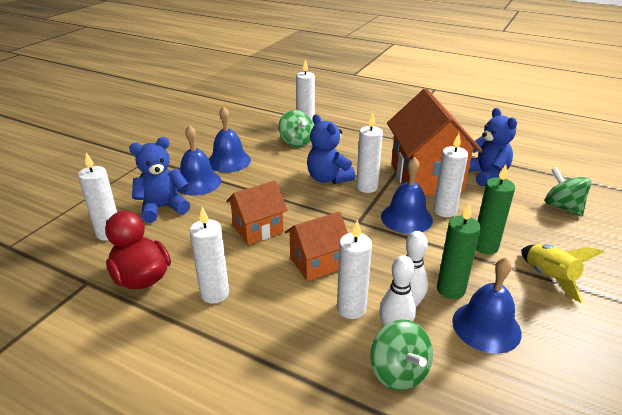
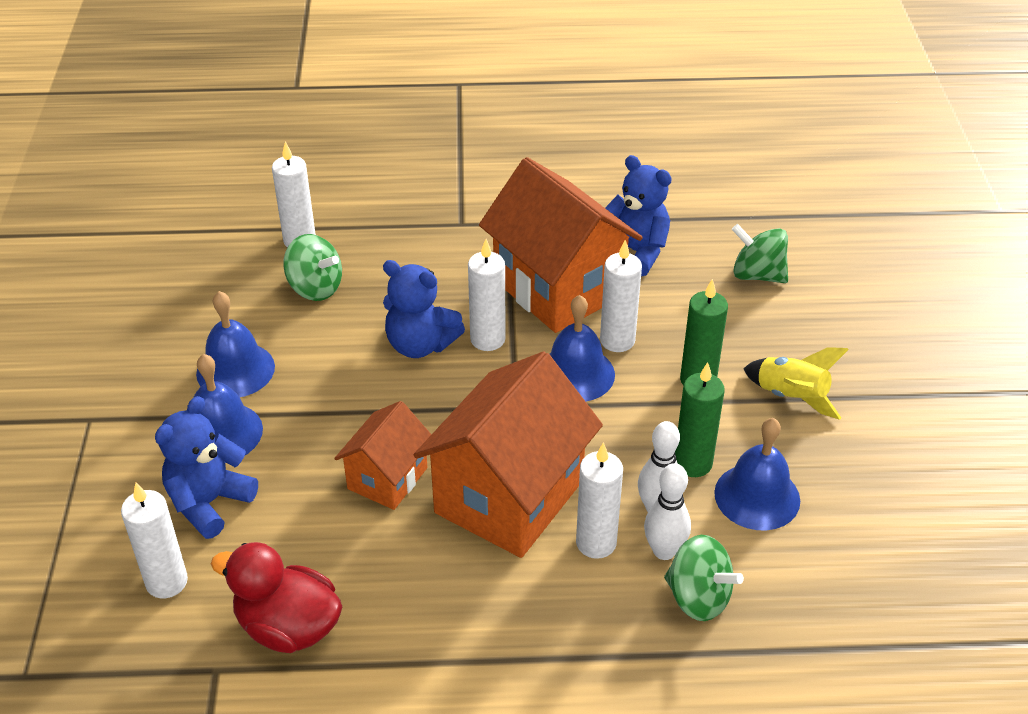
camera: 30 degrees left, 10 degrees up
(215, 294) = (411, 602): white candle -> none
(317, 263) = (509, 496): orange house -> orange house, size x1.84

